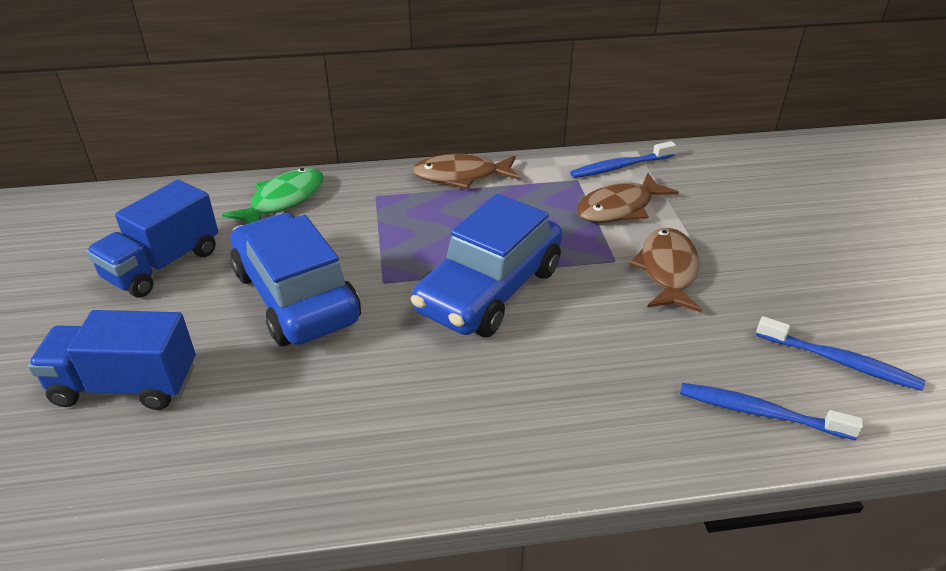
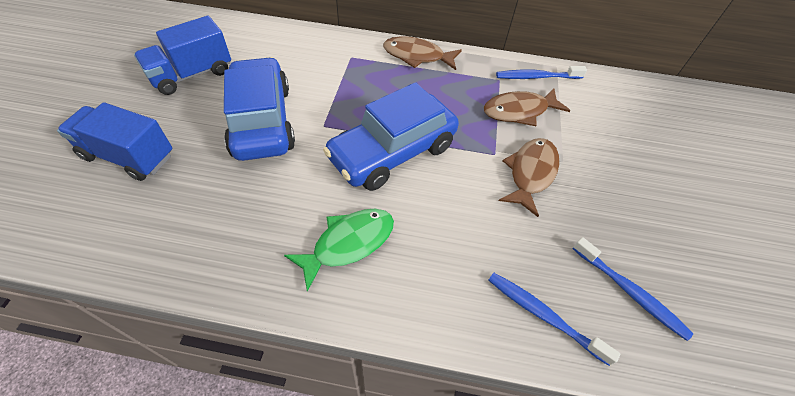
camera: 15 degrees right, 15 degrees up
(283, 200) = (289, 45): green fish -> green fish (348, 243)

